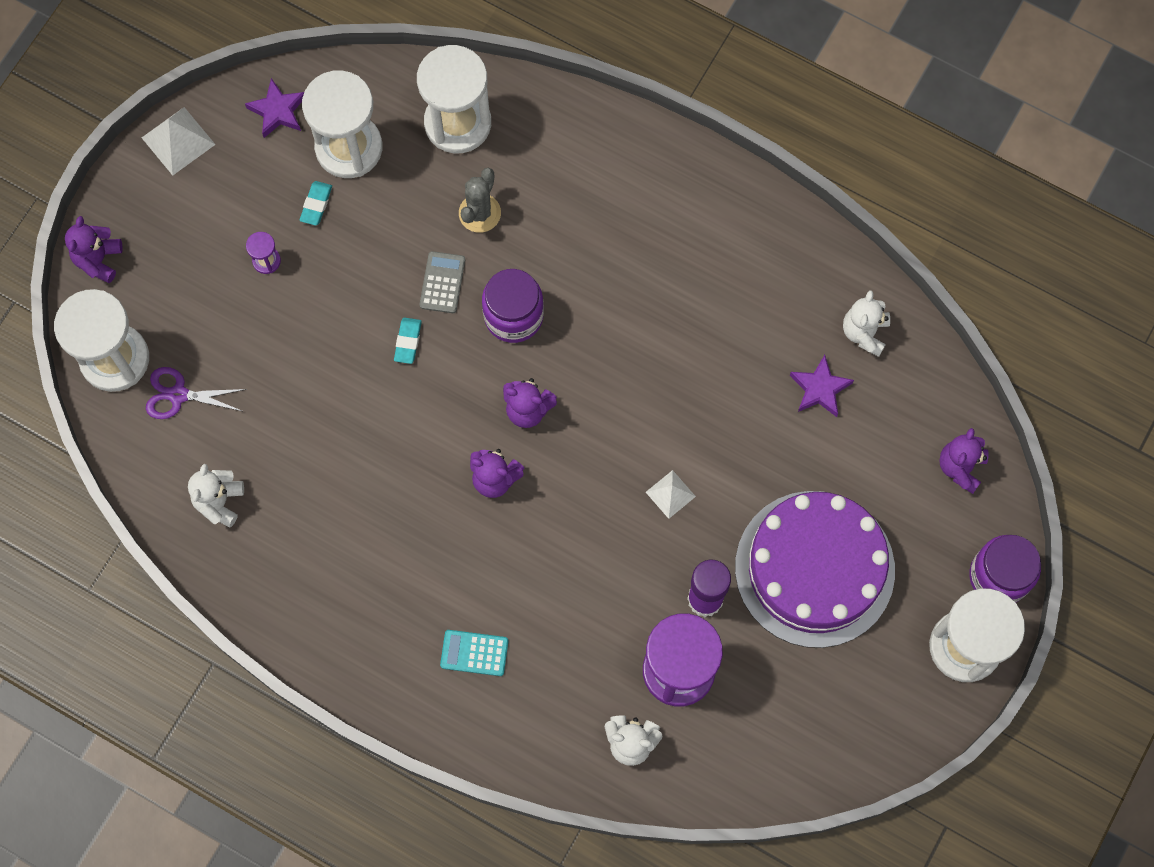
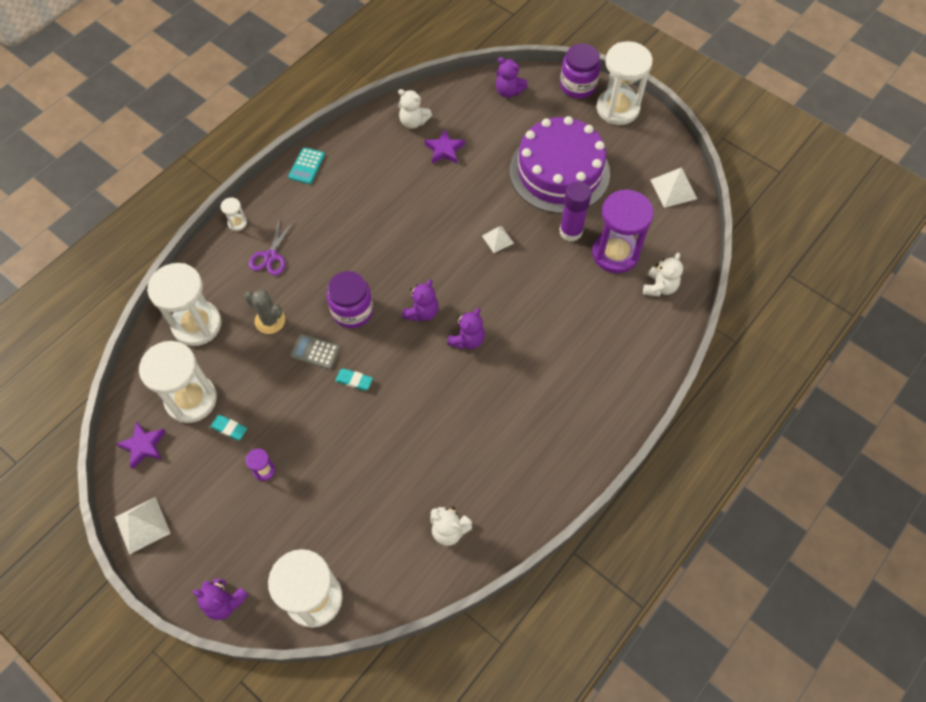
camera: 80 degrees left, 10 degrees down
(178, 395) = (356, 551): purple scissors -> purple scissors (271, 256)
(474, 653) = (589, 370): turquoise calculator -> turquoise calculator (307, 166)
(628, 129) = (237, 223): none -> white hourglass
(818, 751) = (673, 189): none -> white pyramid

